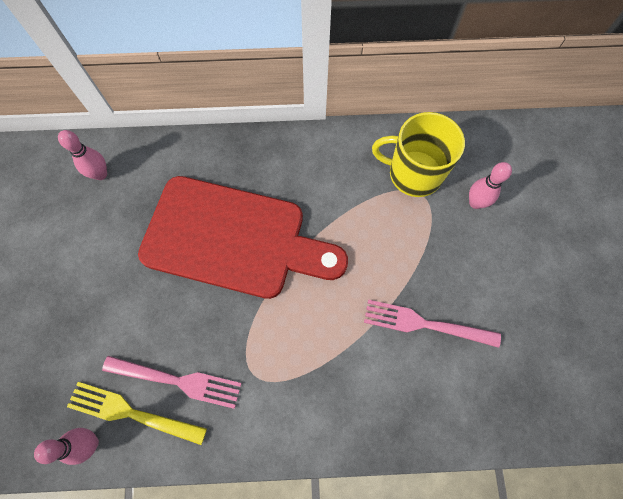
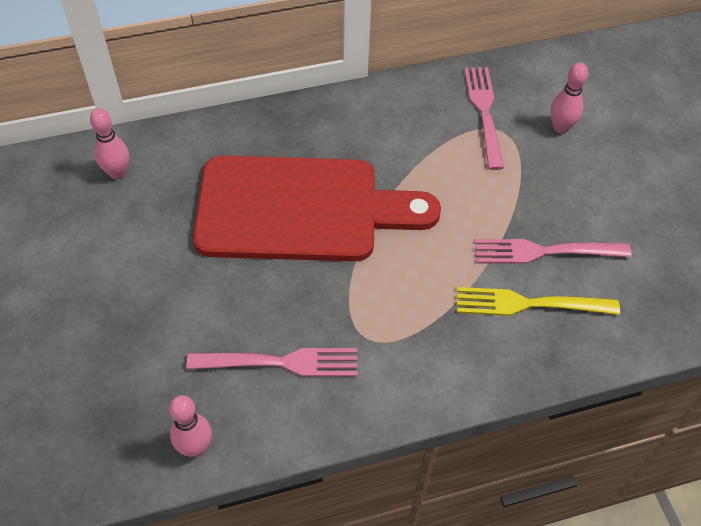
camera: 15 degrees left, 15 degrees down
(131, 412) = (235, 406): yellow fork -> yellow fork (528, 304)
(413, 174) = (484, 112): yellow mug -> pink fork

